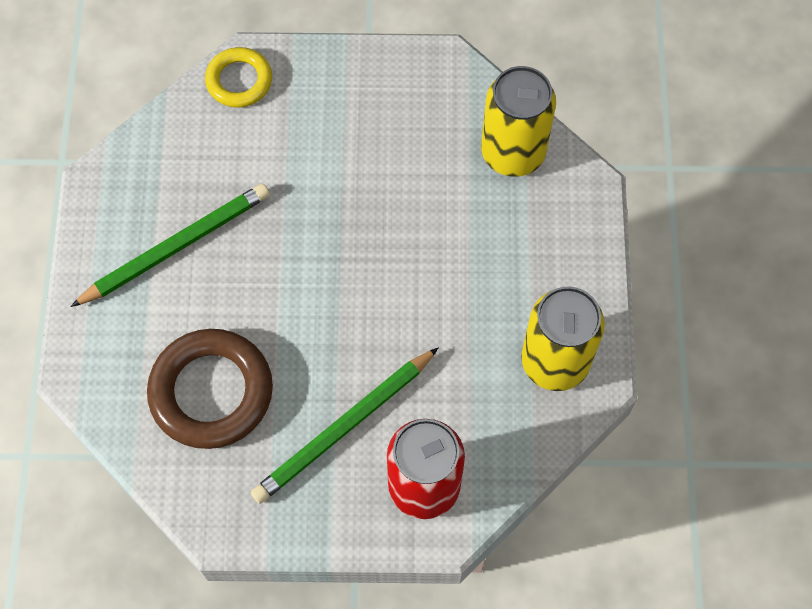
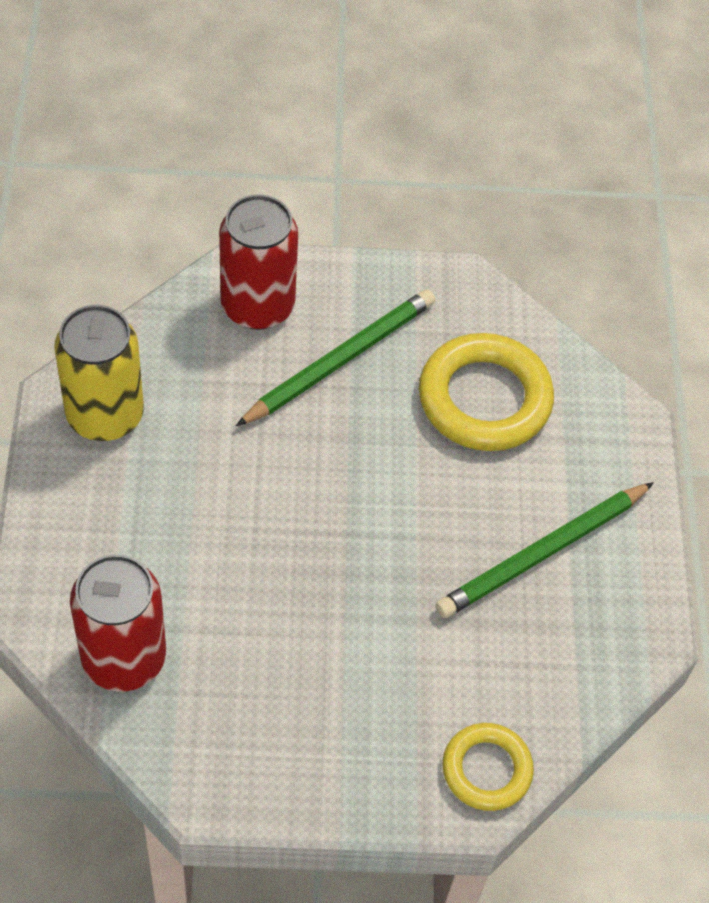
camera: 175 degrees right, 10 degrees down
(211, 392) = (484, 399): brown ring -> yellow ring
(513, 152) = (124, 658): yellow can -> red can

